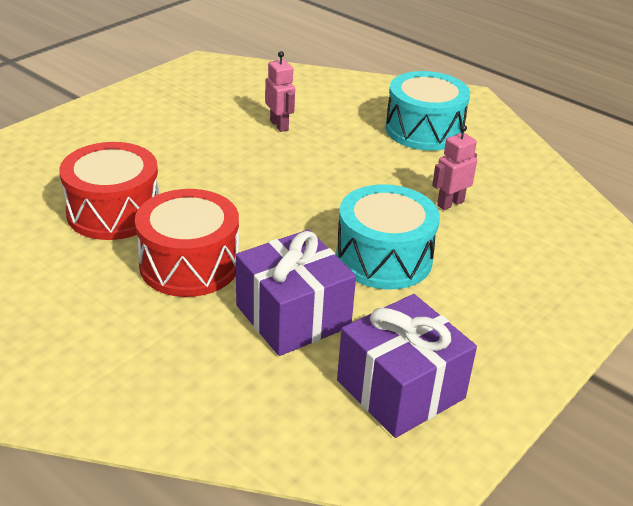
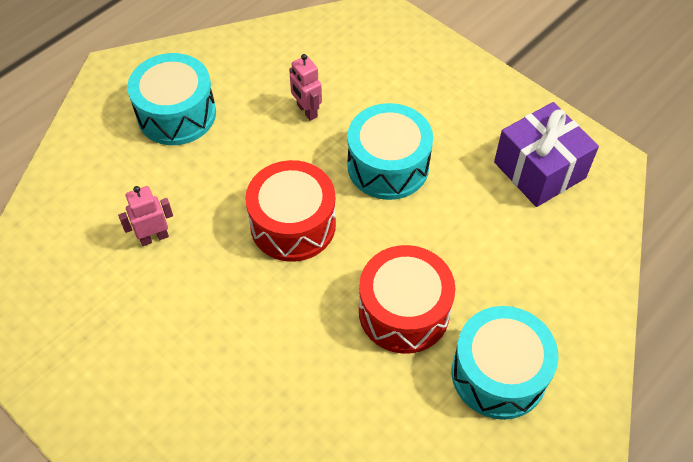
camera: 85 degrees left, 20 degrees up
(102, 330) = (498, 373): none -> turquoise drum
(114, 212) = (320, 386): red drum -> red drum (293, 224)
(293, 316) = (467, 233): purple gift -> none

